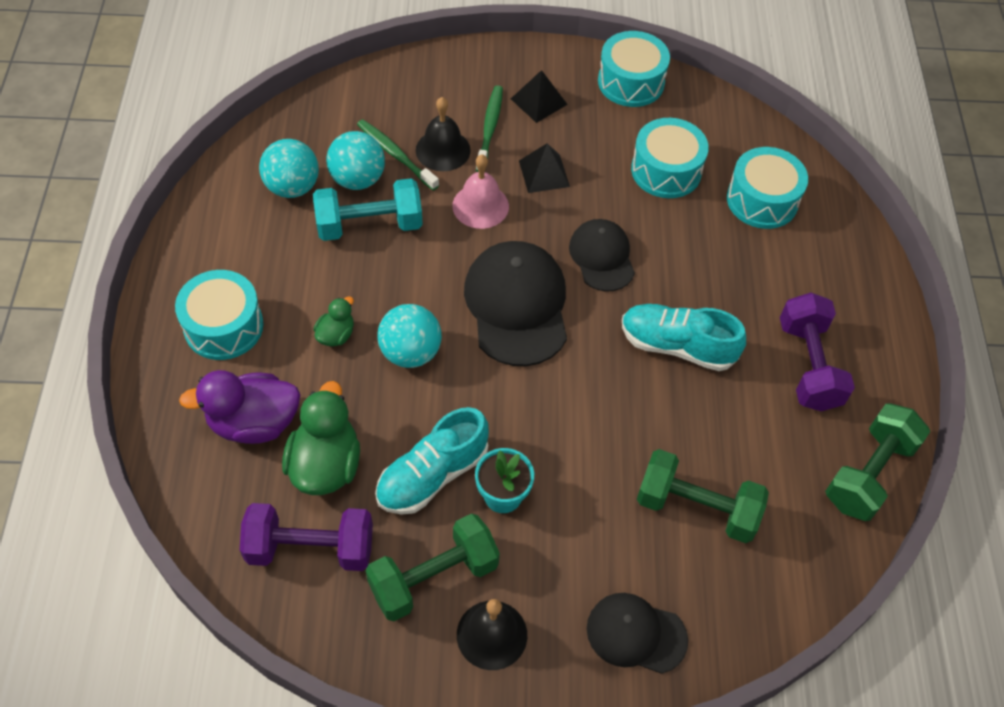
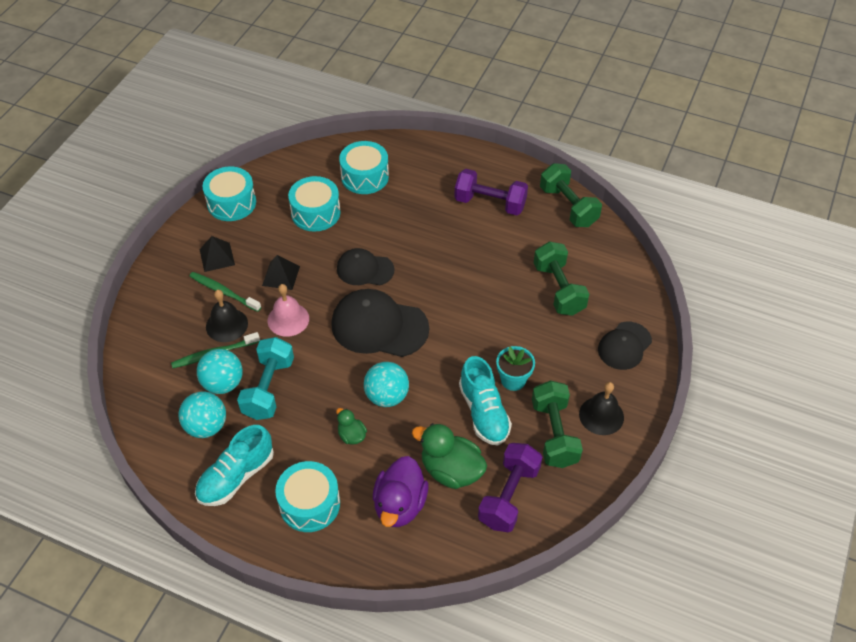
camera: 65 degrees left, 5 degrees down
(677, 346) = (448, 257): turquoise shoe -> turquoise shoe (236, 476)
(696, 507) = (558, 289): green dumbbell -> green dumbbell turned 60 degrees counterclockwise

